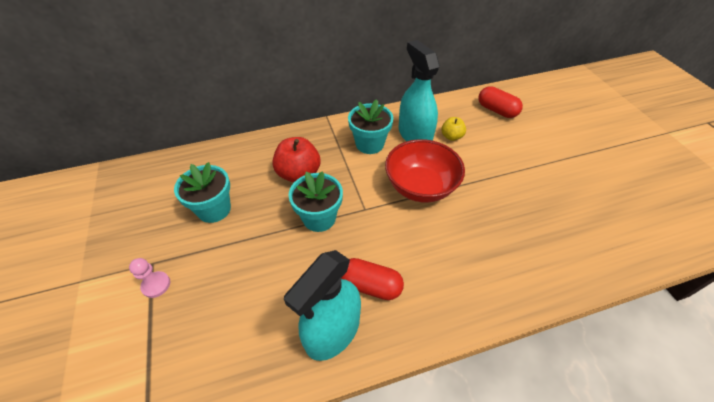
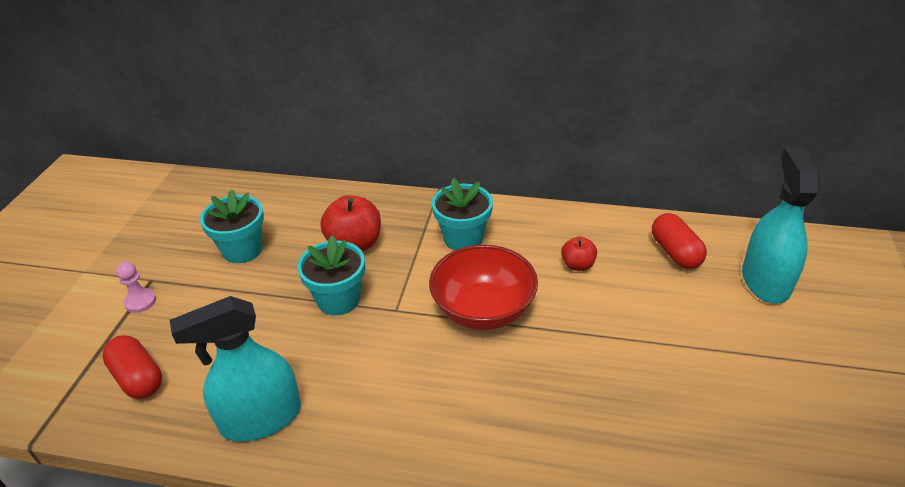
camera: 30 degrees right, 10 degrees down
(370, 285) = (334, 392): red capsule -> red capsule (138, 378)
(414, 135) = (530, 246): turquoise spray bottle -> turquoise spray bottle (765, 281)
(451, 136) = (577, 265): yellow apple -> red apple

